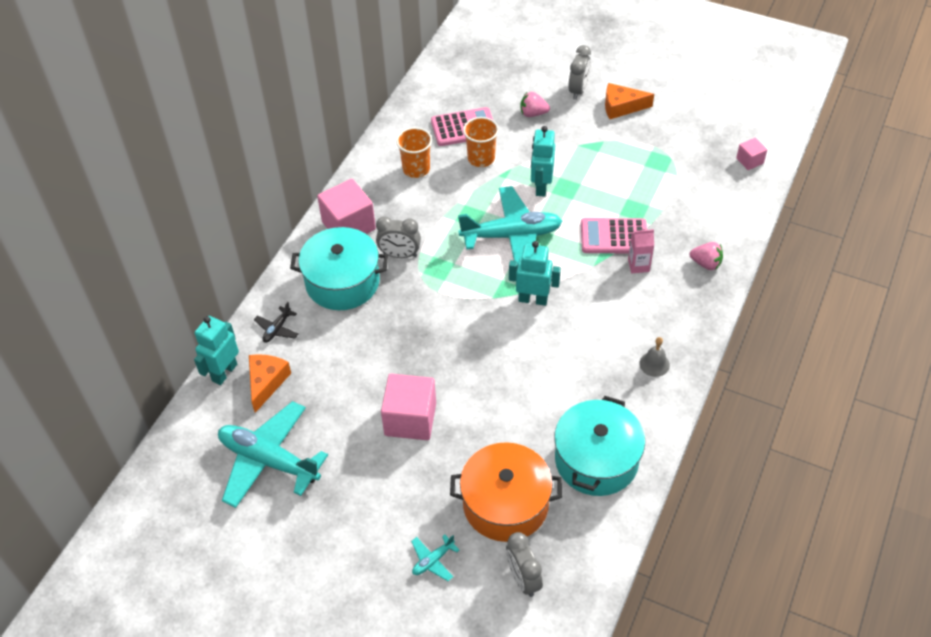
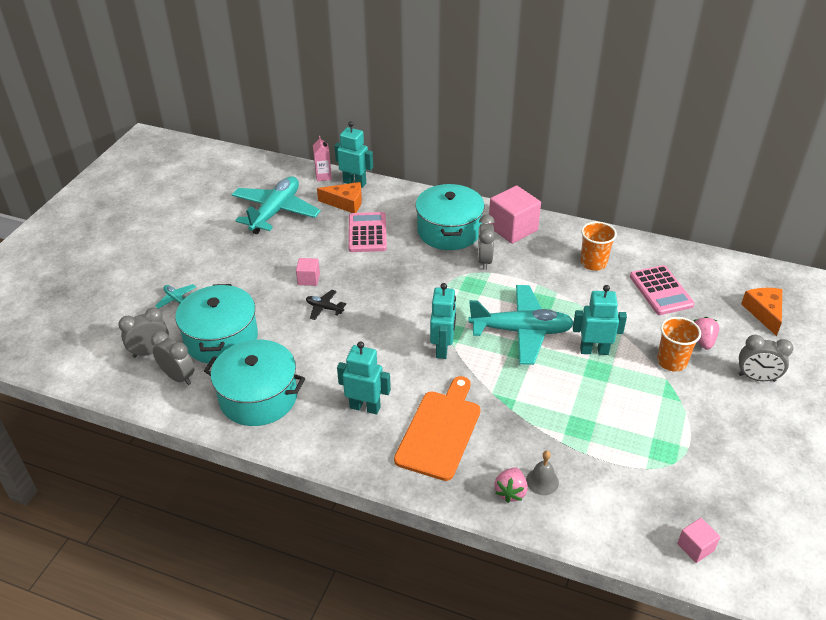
camera: 85 degrees right, 10 degrees down
(277, 329) = (397, 202): black plane -> black plane (324, 308)
(410, 419) = (308, 279): pink cube -> pink cube, size x0.51
(481, 158) = (621, 305): orange cup -> orange cup (671, 361)
(505, 504) = (221, 338): orange pot -> turquoise pot
(512, 236) = (521, 331): turquoise plane -> turquoise plane turned 75 degrees counterclockwise
(565, 542) = (178, 377): none -> grey clock
(610, 366) = (365, 407): none -> turquoise robot
(614, 236) = (536, 409): pink calculator -> pink calculator (367, 233)
(621, 107) = (744, 417): orange cheese -> orange cheese (764, 312)
(638, 265) = (498, 430): pink carton -> pink carton (323, 176)
(640, 308) = (440, 431): none -> orange cutting board
(654, 364) = (368, 441): grey bell -> grey bell (542, 481)

